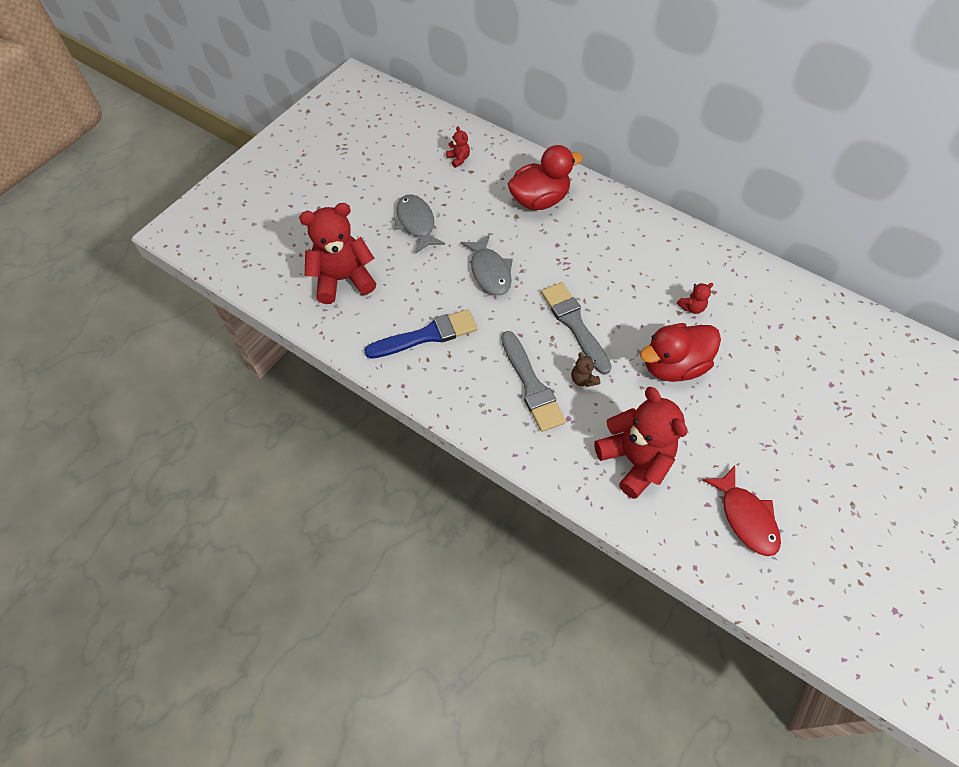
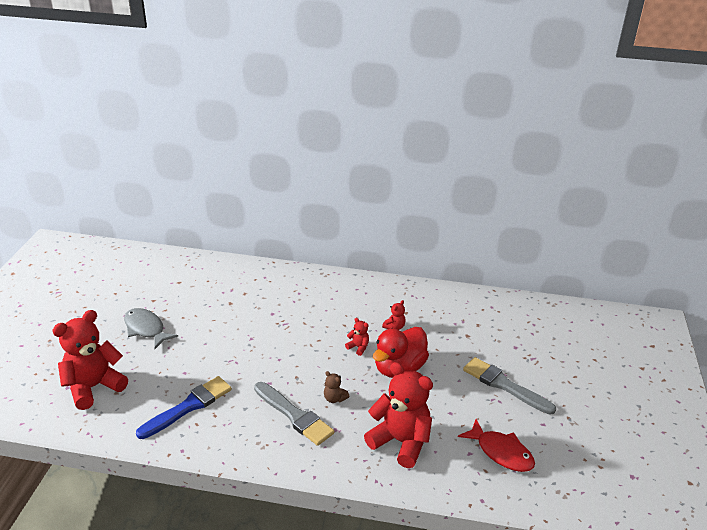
camera: 25 degrees left, 25 degrees down
(458, 159) = (165, 276): red teddy bear -> red teddy bear (358, 347)
(489, 271) = (224, 346): grey fish -> none
(539, 200) = (244, 288): red duck -> none
(574, 324) = (310, 363): grey brush -> grey brush (504, 385)

